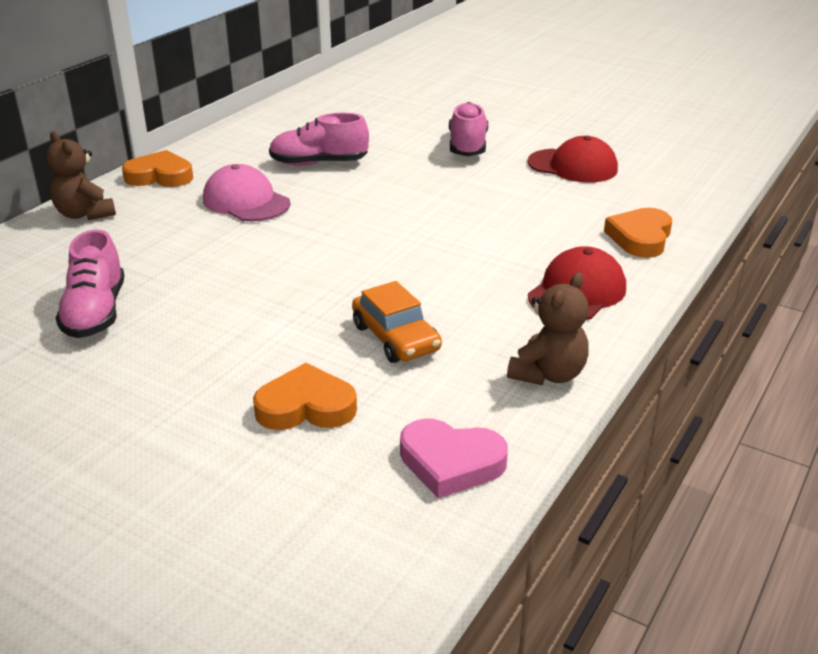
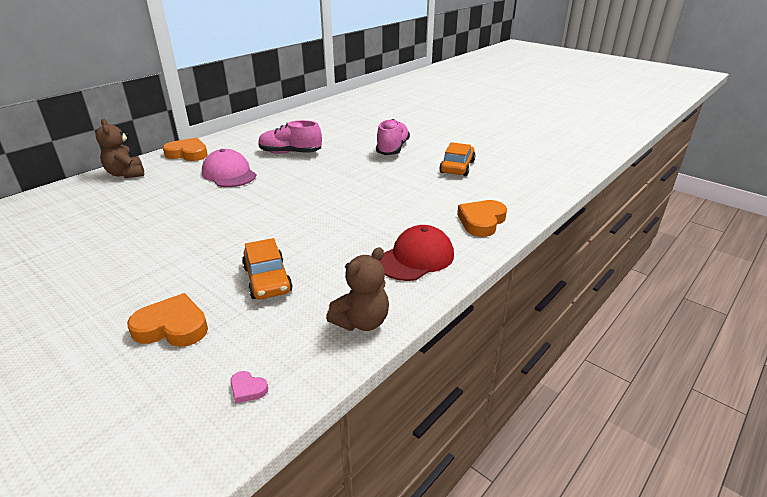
camera: 10 degrees right, 0 degrees up
(95, 313) = (84, 240): pink shoe -> none
(451, 463) = (248, 389): pink heart -> pink heart, size x0.46
(573, 166) = (457, 167): red cap -> orange car

